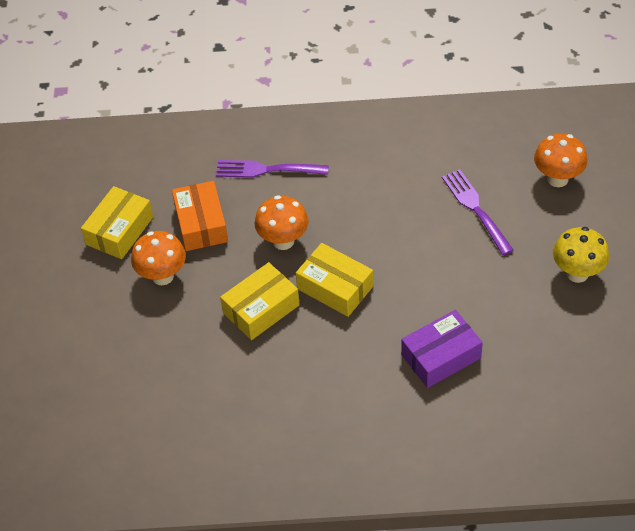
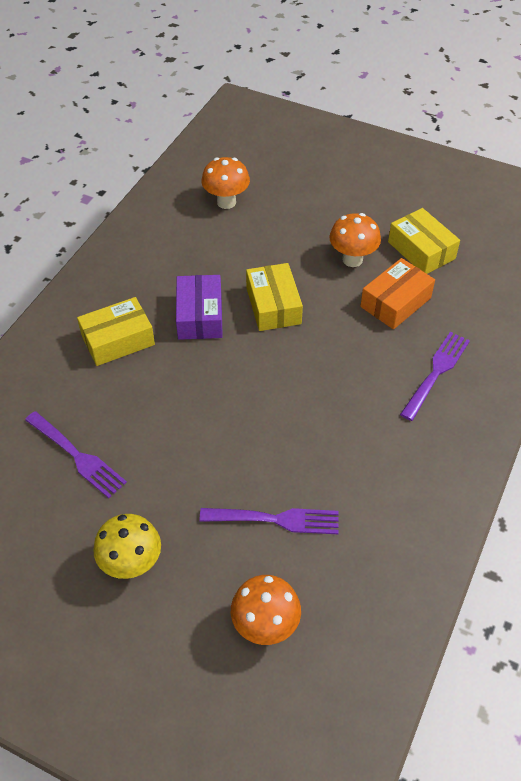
camera: 115 degrees right, 0 degrees up
(201, 224) = (395, 302): orange box -> orange box turned 60 degrees counterclockwise
(283, 241) = (338, 349): orange mushroom -> orange mushroom (226, 202)
(335, 287) = (259, 362): yellow box -> yellow box (118, 340)
(441, 356) = (131, 402): purple box -> purple box (200, 316)
(520, 362) = (77, 456): none -> purple fork

